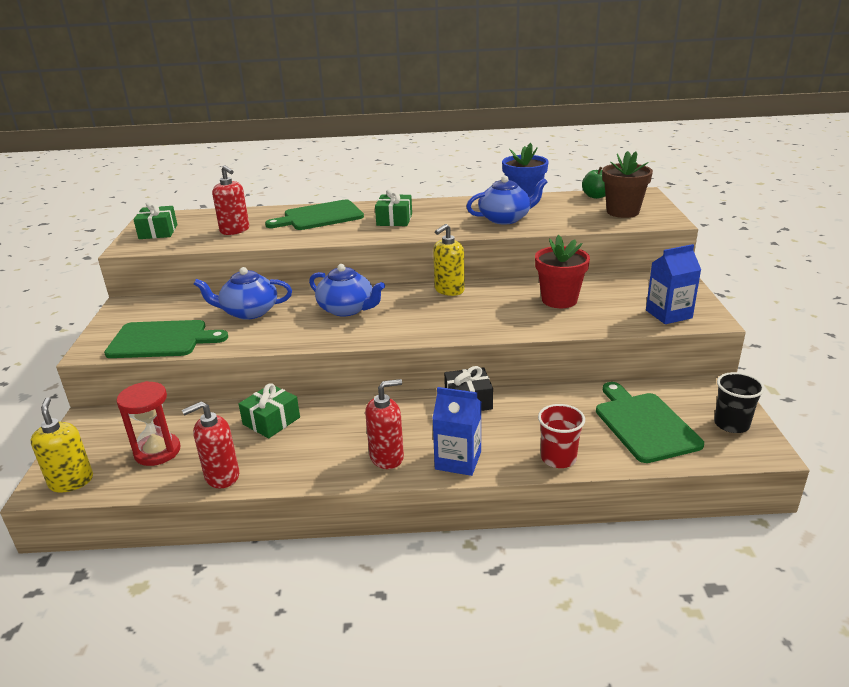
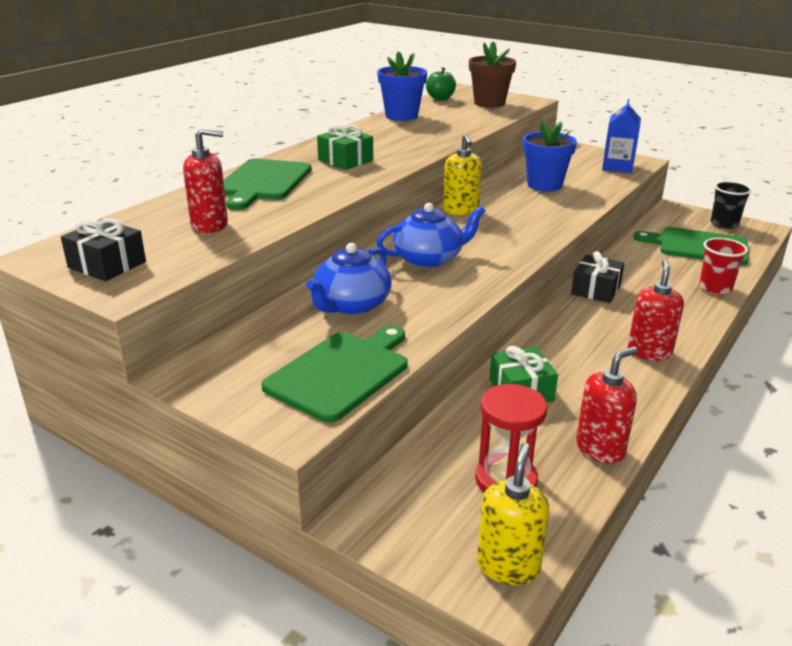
camera: 55 degrees left, 0 degrees up
(71, 481) = (508, 566): yellow soap dispenser -> yellow soap dispenser turned 90 degrees clockwise
(158, 232) = (107, 265): green gift -> black gift
(221, 476) = (600, 448): red soap dispenser -> red soap dispenser turned 135 degrees counterclockwise
(458, 460) = (683, 324): blue carton -> none
(505, 219) = (430, 131): blue teapot -> none
(559, 300) = (544, 185): red flower pot -> blue flower pot

